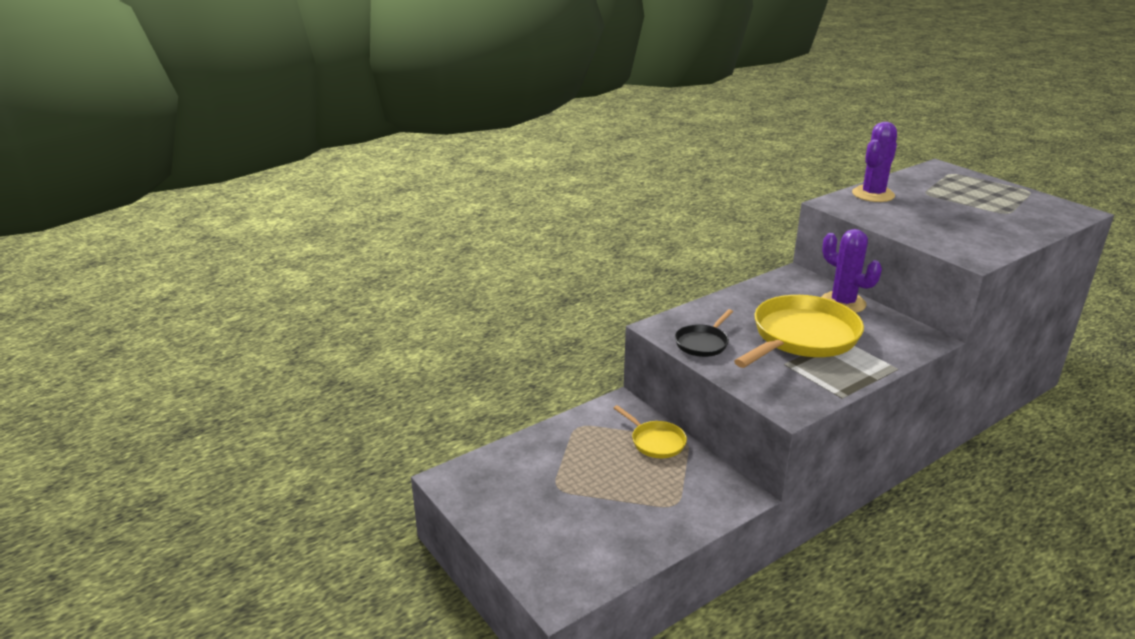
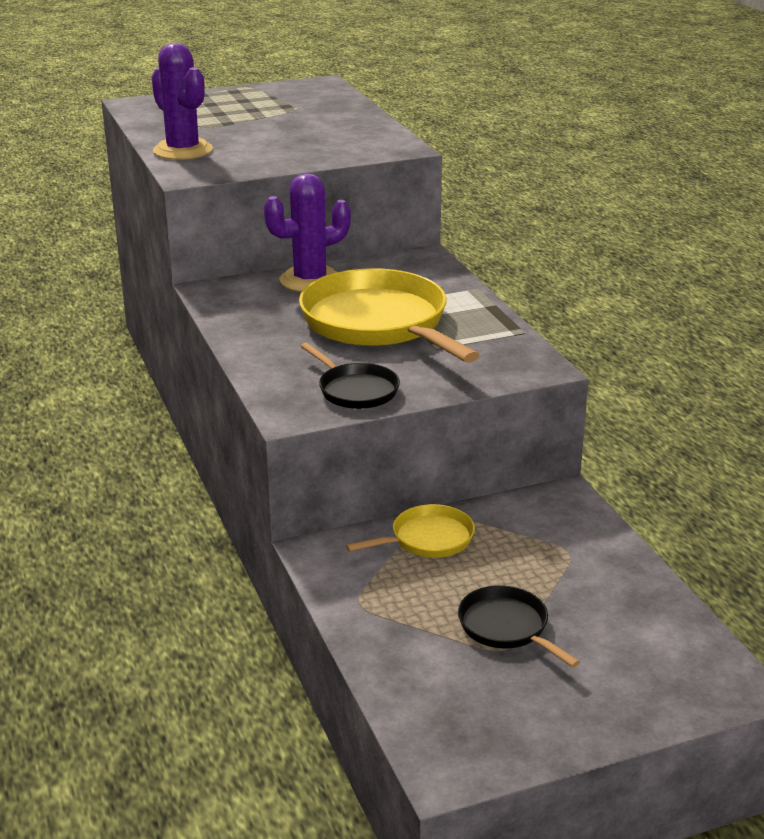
camera: 75 degrees left, 0 degrees up
(579, 486) = (507, 627): none -> black pan

